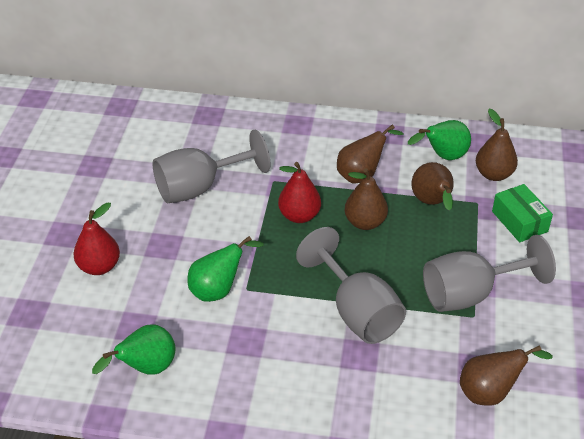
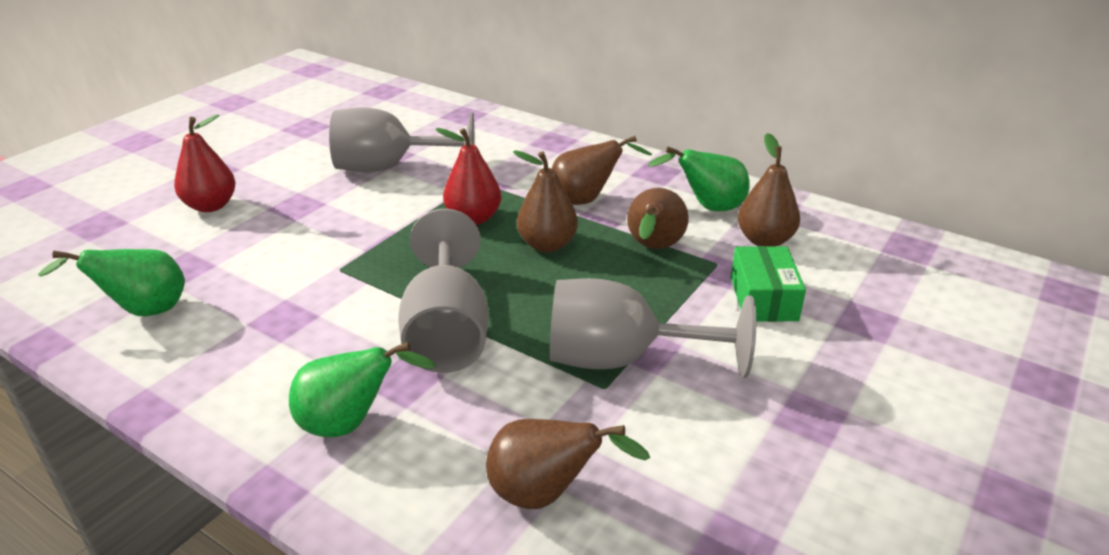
camera: 25 degrees right, 10 degrees down
(218, 290) = (307, 261): green pear -> green pear (350, 423)

